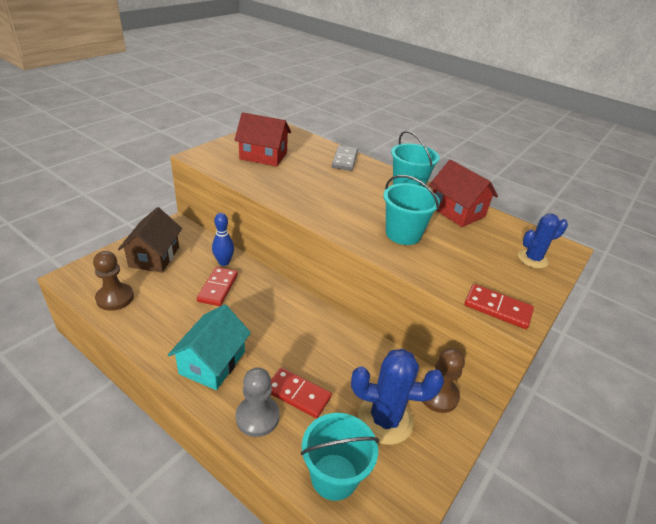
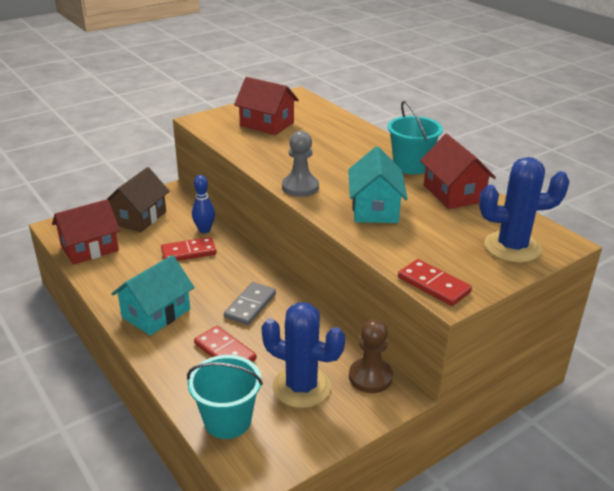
camera: 20 degrees right, 5 degrees down
(115, 298) = (90, 248): brown pawn -> red house
(218, 288) = (188, 252): red domino -> red domino turned 45 degrees clockwise
(257, 417) = (178, 362): grey pawn -> grey pawn (300, 187)
(344, 160) = (354, 133): grey domino -> grey domino (250, 305)
(403, 234) = (374, 209): turquoise bucket -> turquoise house
(532, 259) = (512, 247): blue cactus -> blue cactus, size x1.62

